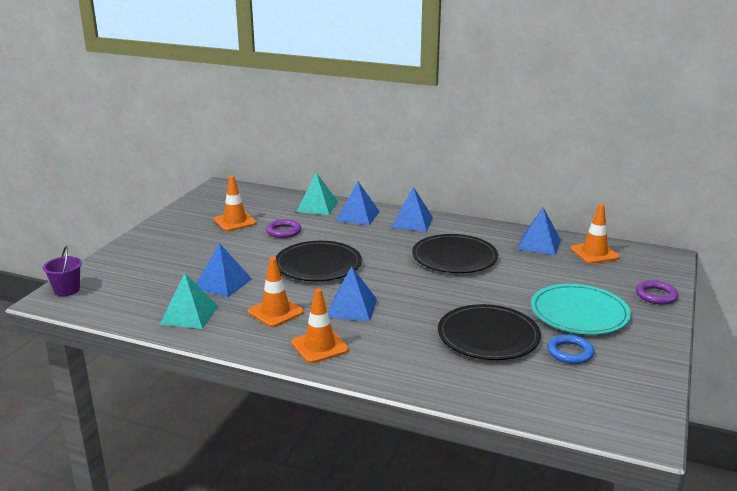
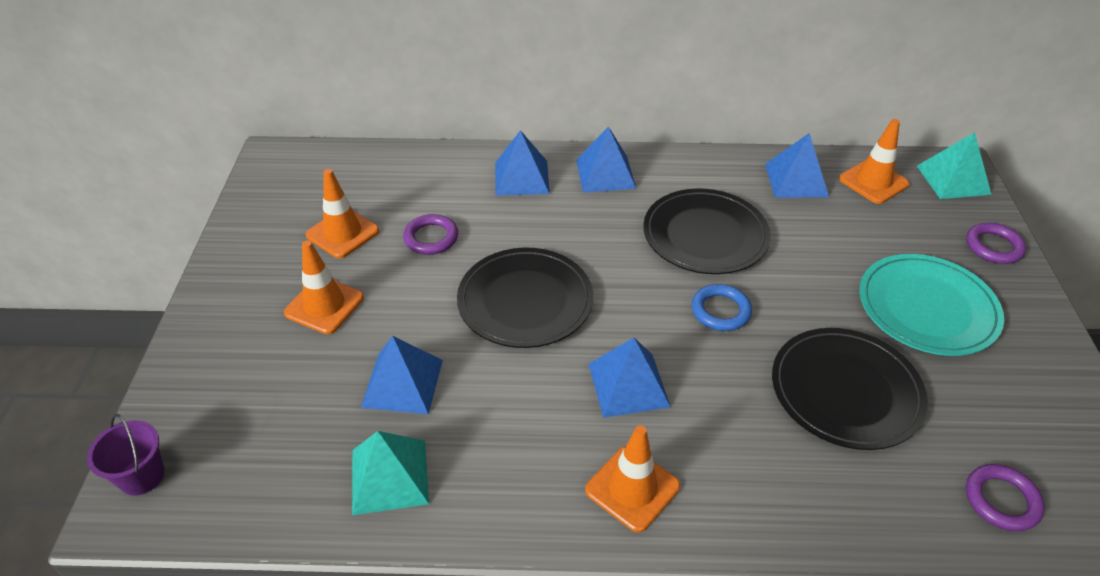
camera: 20 degrees left, 20 degrees up
(275, 312) = (522, 428): orange traffic cone -> orange traffic cone (324, 305)
(317, 206) = (450, 170): turquoise pyramid -> turquoise pyramid (953, 179)
(551, 399) = (1001, 500): none -> purple ring
(570, 352) = (964, 393): blue ring -> blue ring (720, 311)

